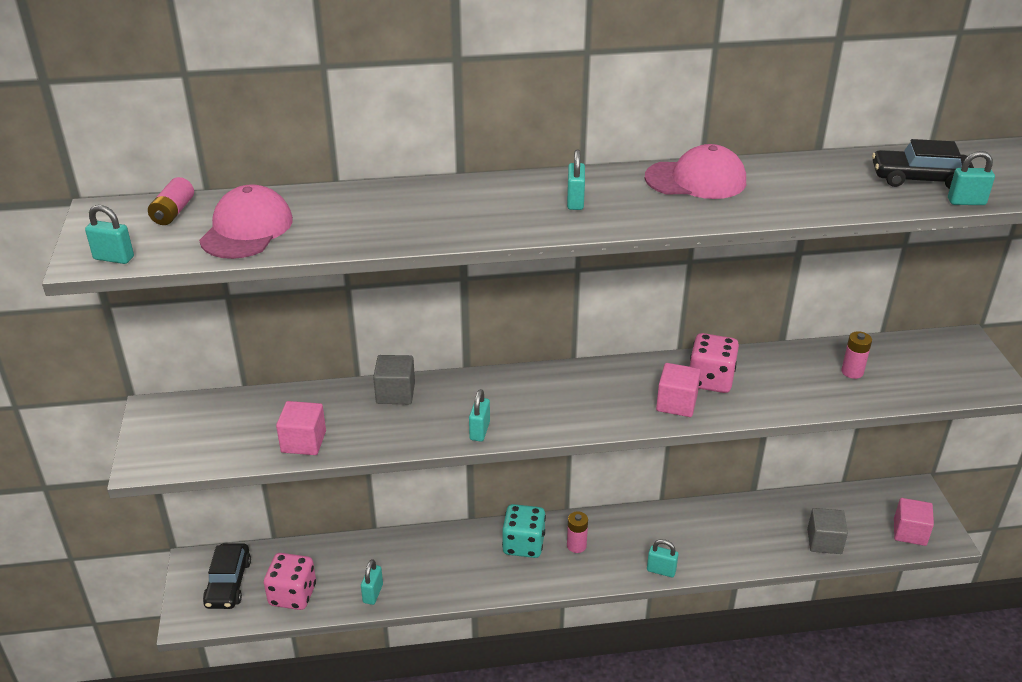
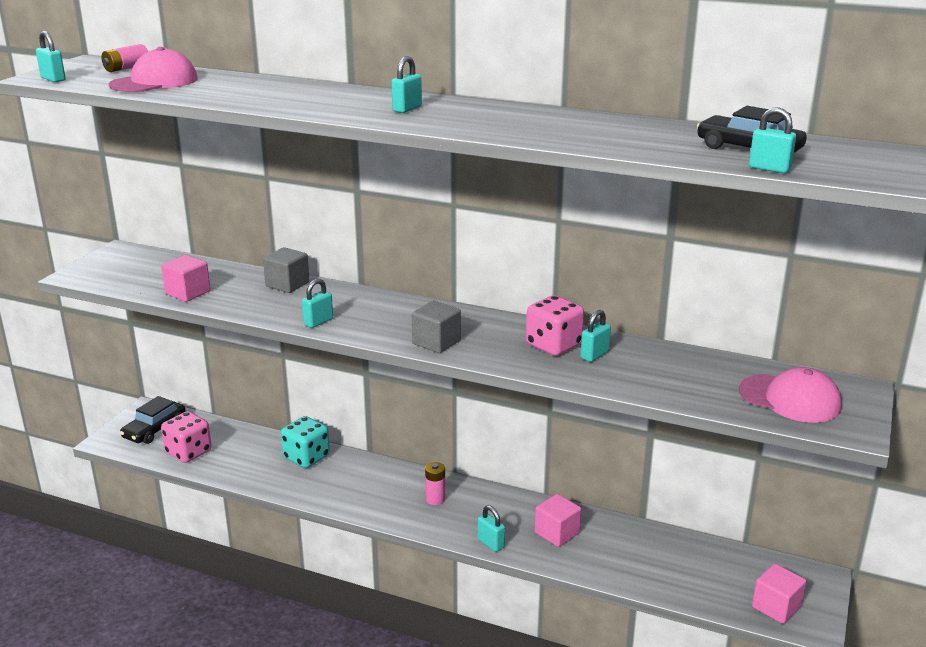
camera: 30 degrees right, 10 degrees down
(373, 593) = (244, 472): turquoise padlock -> turquoise padlock (594, 355)
(523, 544) = (392, 483): turquoise dice -> turquoise dice (306, 457)
(676, 403) = (502, 351): pink cube -> pink cube (557, 533)
(696, 180) = (531, 115): pink cap -> pink cap (790, 399)
(824, 541) = (673, 580): grey cube -> grey cube (436, 342)
(852, 372) = (701, 377): pink battery -> none

